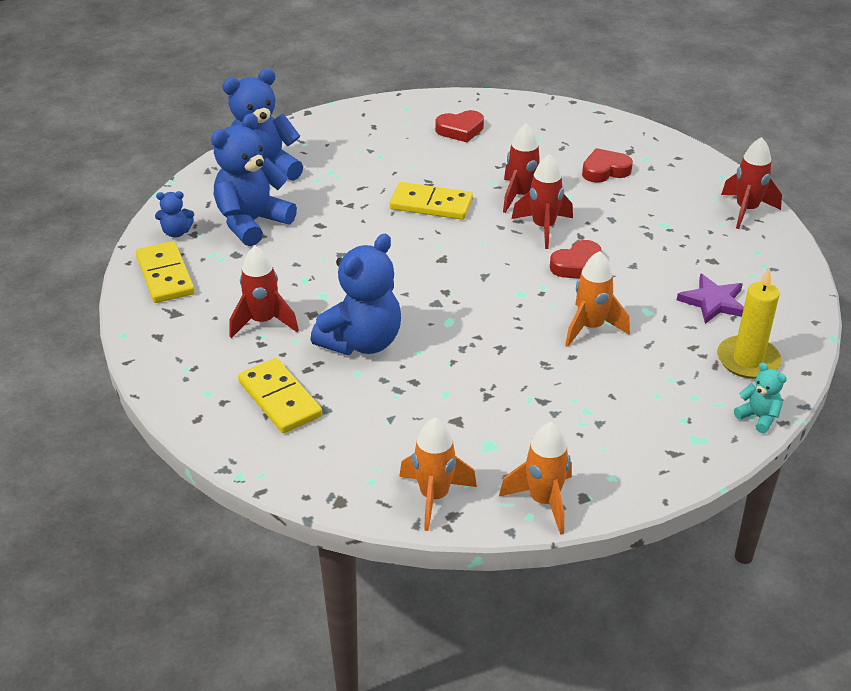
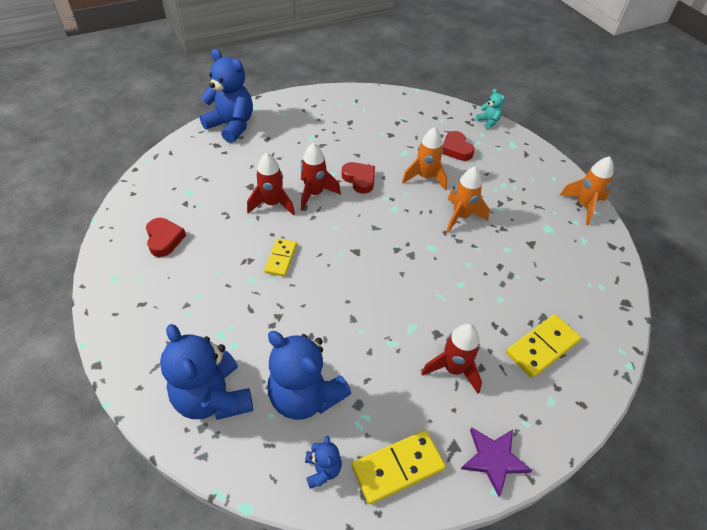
camera: 95 degrees left, 10 degrees up
(362, 342) = (464, 298): blue teddy bear -> blue teddy bear (231, 126)
(431, 204) = (281, 258): yellow domino -> yellow domino, size x0.66
(434, 496) = (601, 254): orange rocket -> orange rocket (461, 217)
(605, 170) = (241, 159): red heart -> red heart (456, 149)
(713, 302) = (391, 126): purple star -> purple star (494, 459)
(746, 210) = (295, 102): red rocket -> none
(748, 360) = (442, 120): yellow candle -> none
(758, 417) = (488, 122): turquoise teddy bear -> turquoise teddy bear turned 105 degrees clockwise

